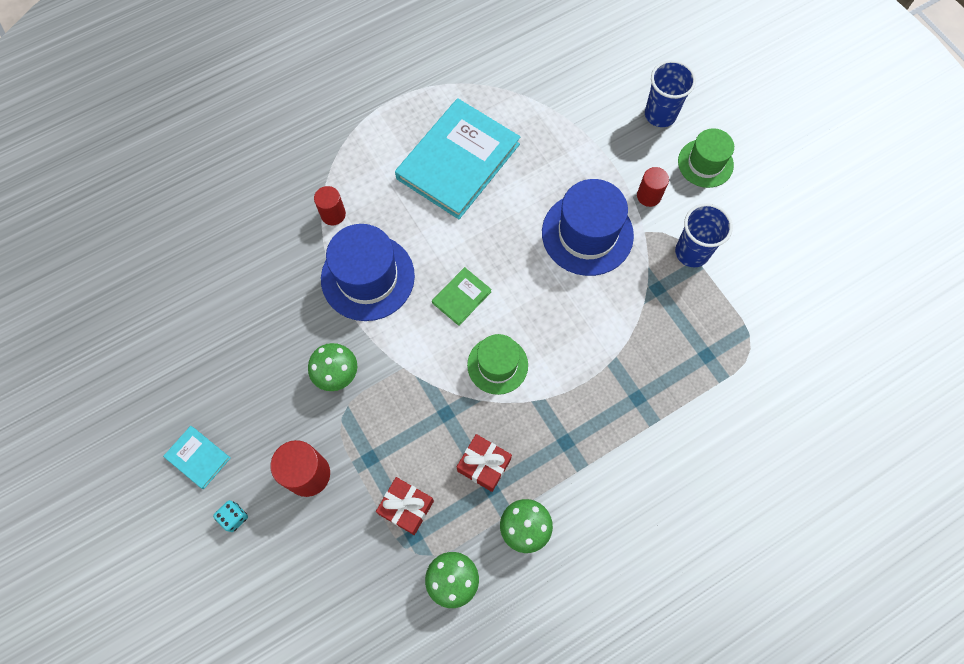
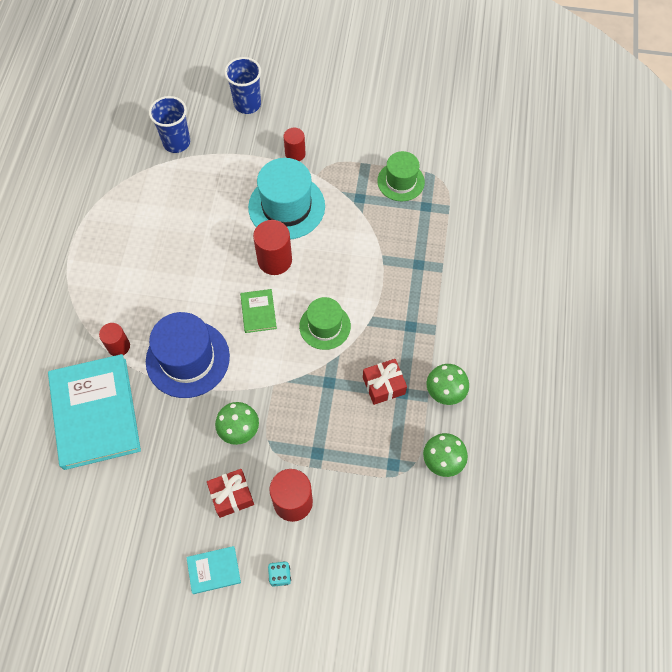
camera: 50 degrees left, 5 degrees down
(406, 507) = (370, 455): red gift -> red gift (231, 496)
(458, 161) = (160, 240): turquoise book -> turquoise book (95, 413)
(524, 268) = (274, 260): none -> red cylinder
(587, 234) = (286, 207): blue hat -> turquoise hat
(692, 252) = (354, 161): blue cup -> blue cup (176, 142)
(705, 163) = (304, 108): green hat -> green hat (400, 181)

